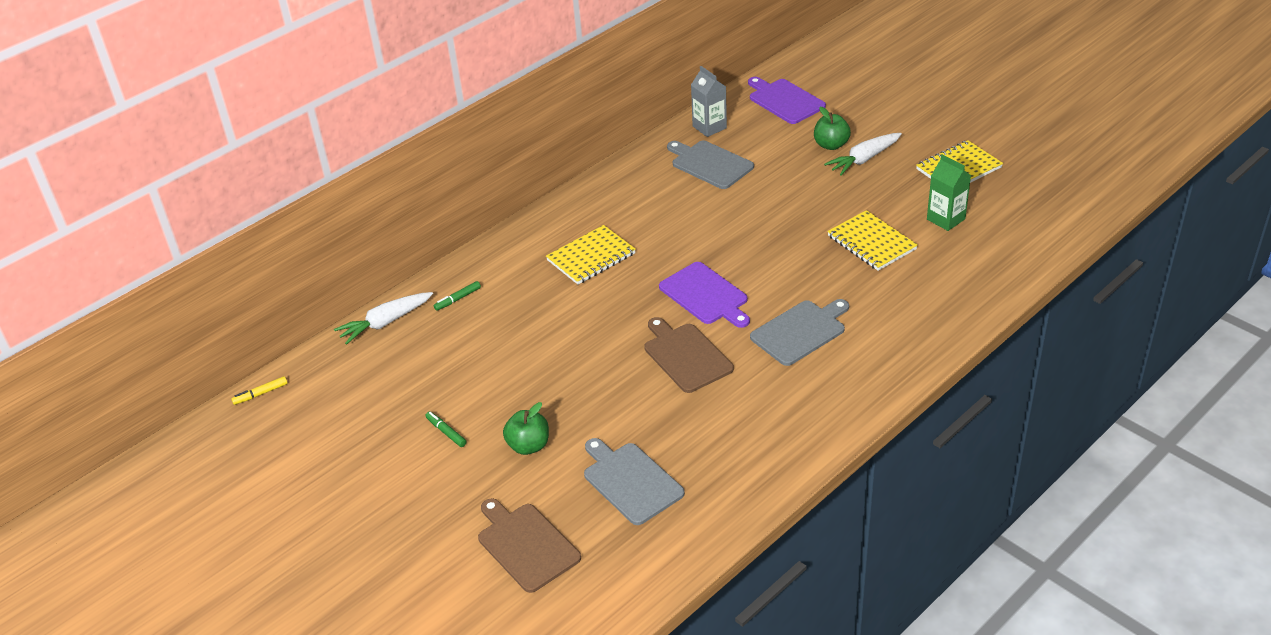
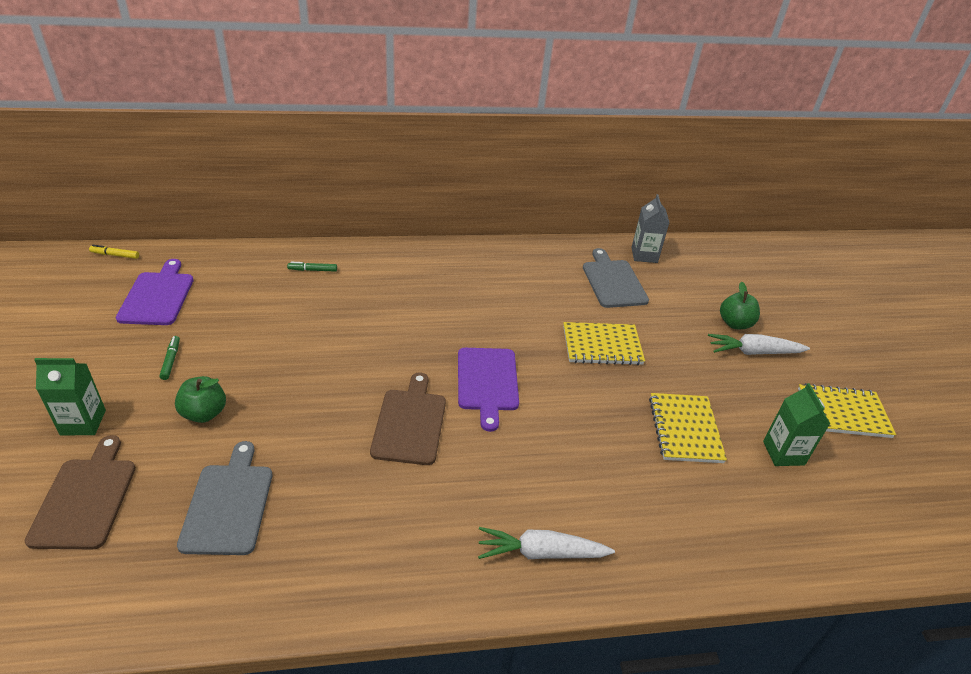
camera: 30 degrees right, 0 degrees up
(385, 323) = (248, 257): white carrot -> white carrot (541, 552)
(446, 510) = (83, 422): none -> green carton
(591, 257) = (439, 297): yellow notebook -> yellow notebook (602, 345)
(784, 100) = (730, 268): purple cutting board -> purple cutting board (157, 296)
(800, 331) = (530, 469): grey cutting board -> none

